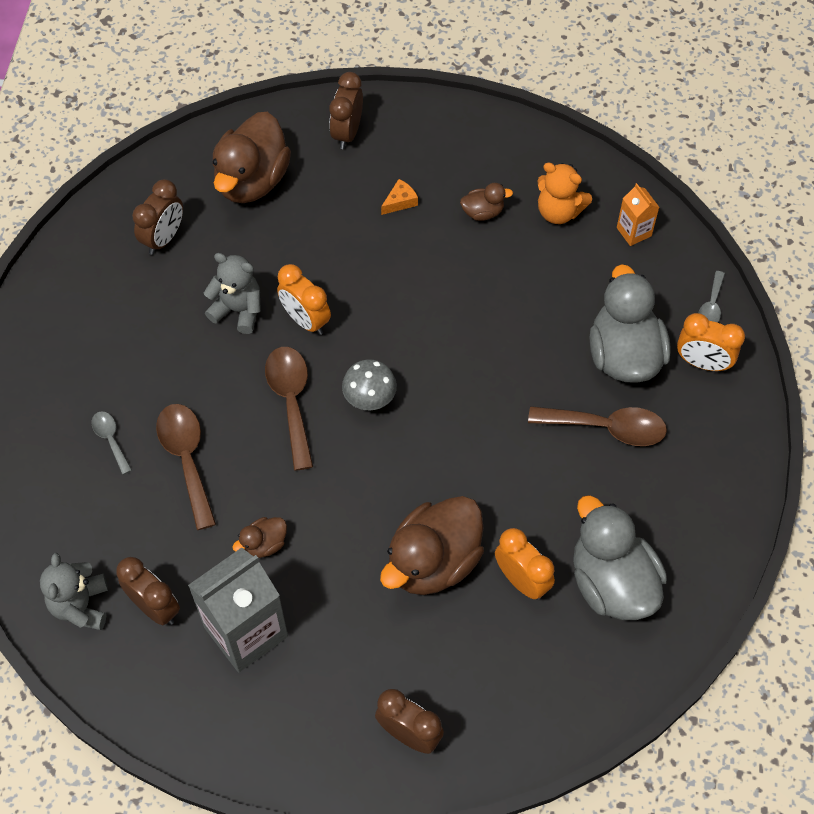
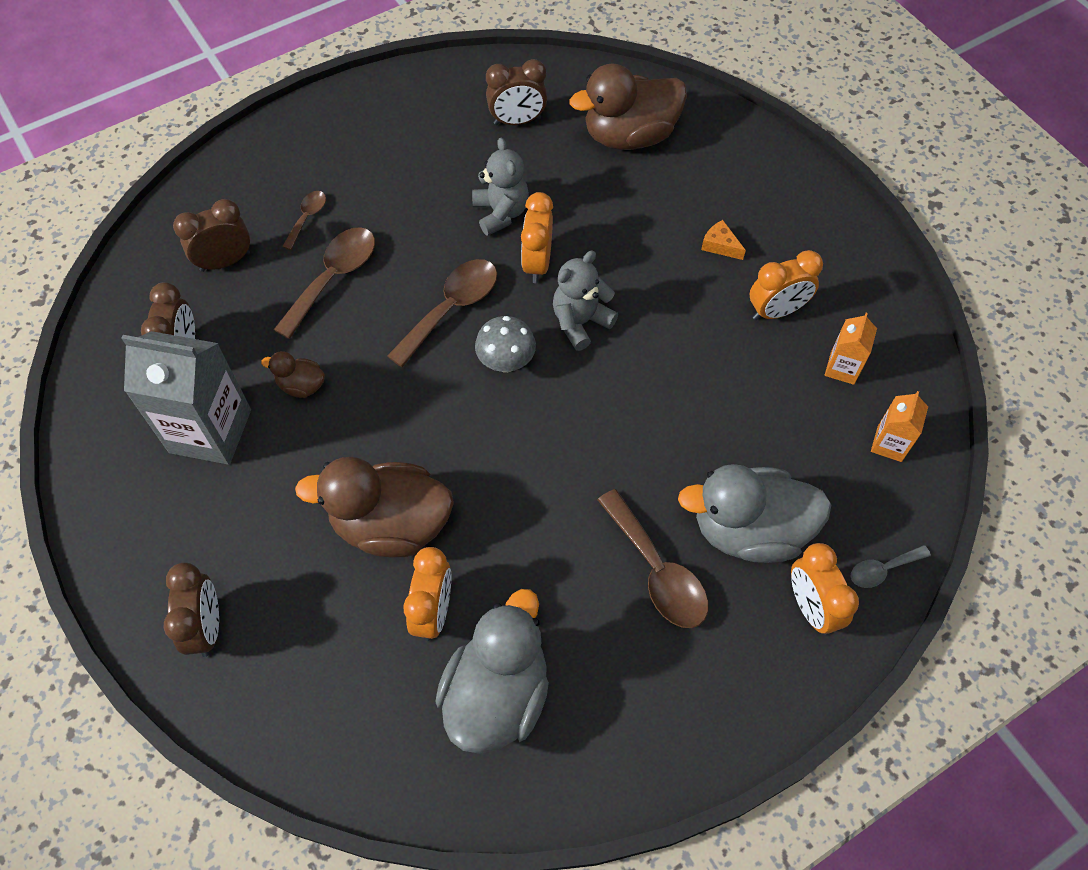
camera: 50 degrees right, 0 degrees up
(81, 605) = (146, 304): grey teddy bear -> grey teddy bear (580, 322)
(110, 439) = (307, 218): grey spoon -> brown spoon
(347, 133) = (745, 163): brown clock -> brown clock (225, 261)
(400, 201) = (720, 245): orange cheese -> orange cheese turned 150 degrees counterclockwise
(483, 212) = (776, 311): brown duck -> orange clock
(558, 211) = (842, 368): orange teddy bear -> orange carton
(624, 355) = (749, 530): grey duck -> grey duck turned 135 degrees counterclockwise

